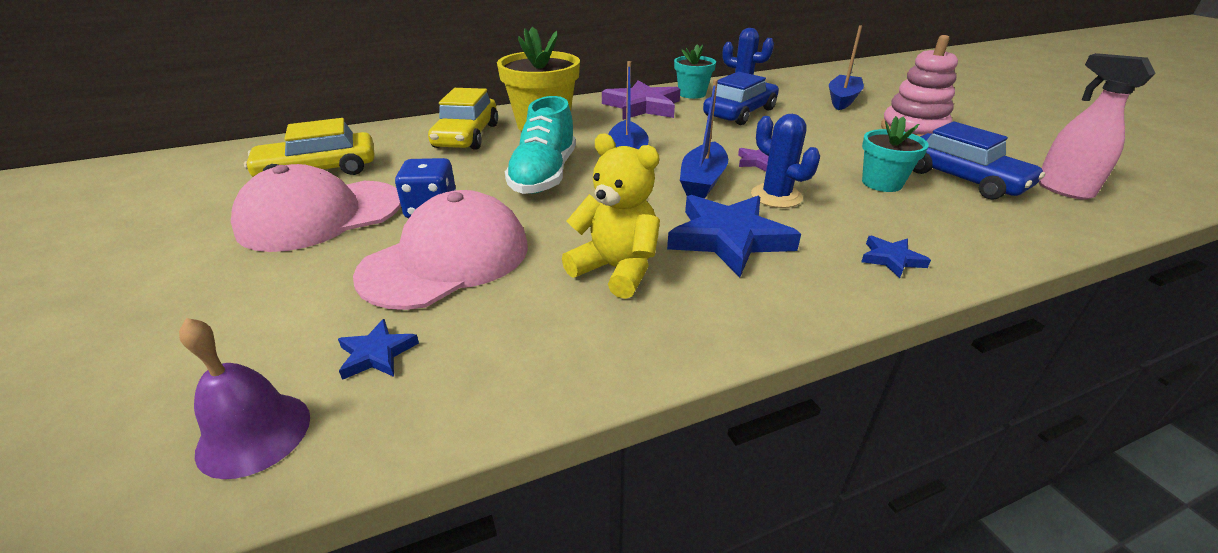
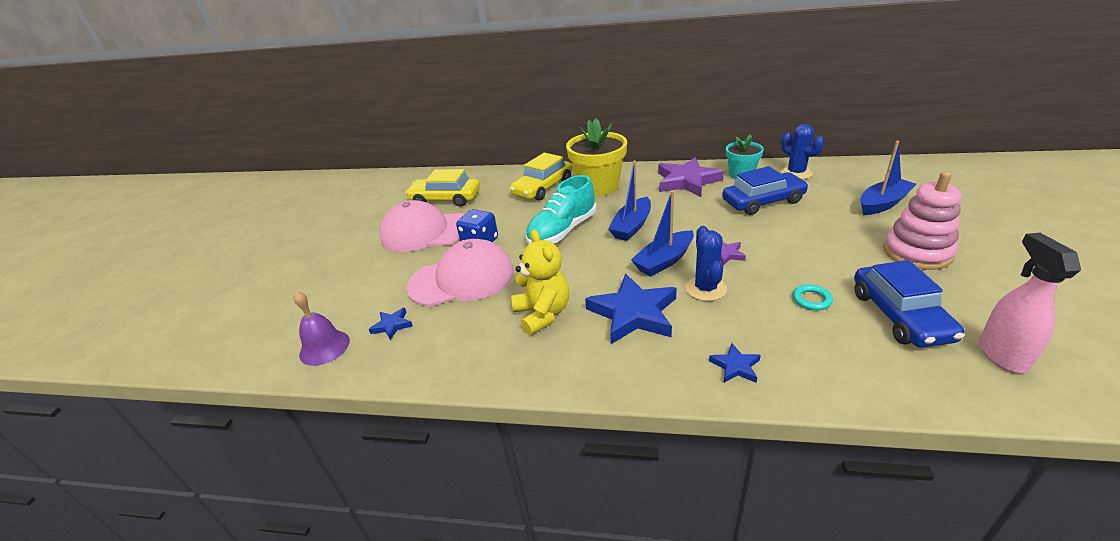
camera: 35 degrees right, 0 degrees up
(882, 183) = (811, 300): turquoise flower pot -> turquoise ring

